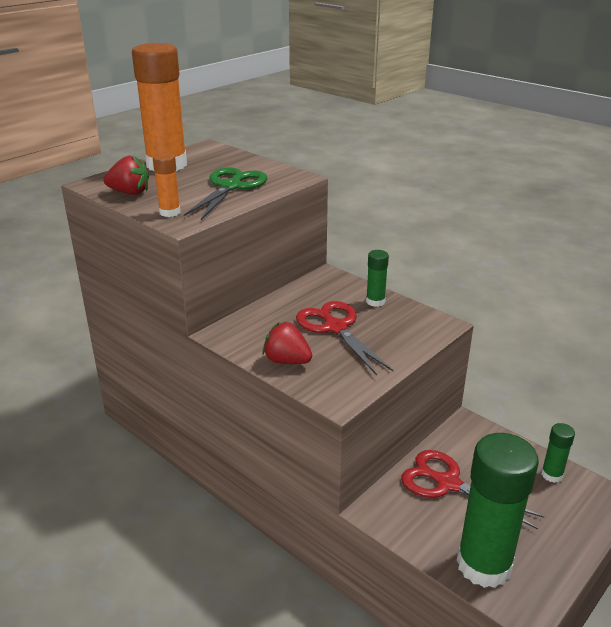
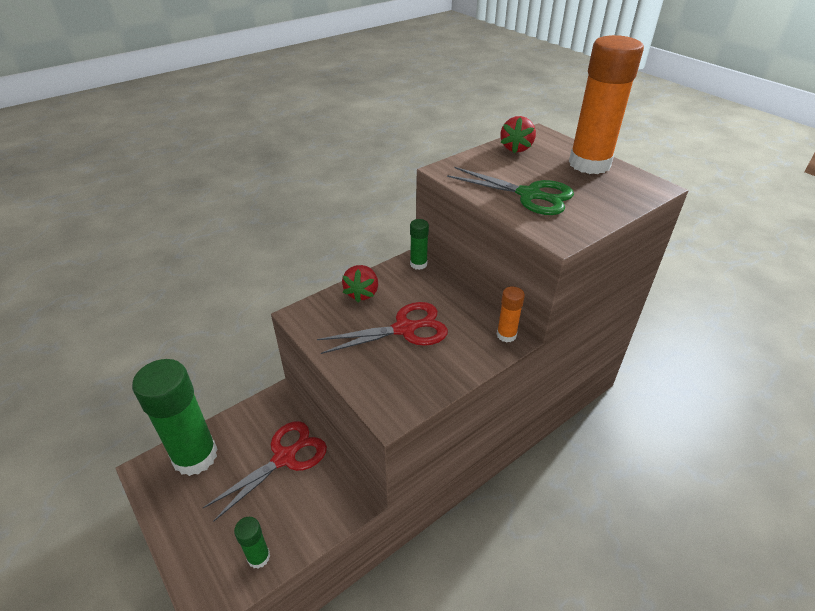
camera: 100 degrees right, 10 degrees up
(170, 212) = (469, 165): orange glue stick -> orange glue stick (506, 335)
(287, 361) = (362, 293): red strawberry -> red strawberry turned 150 degrees clockwise
(375, 301) = (448, 367): green glue stick -> green glue stick (418, 264)

